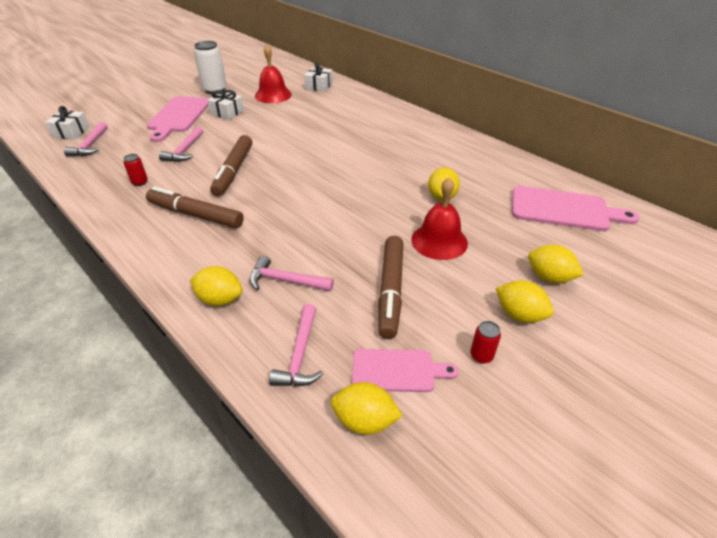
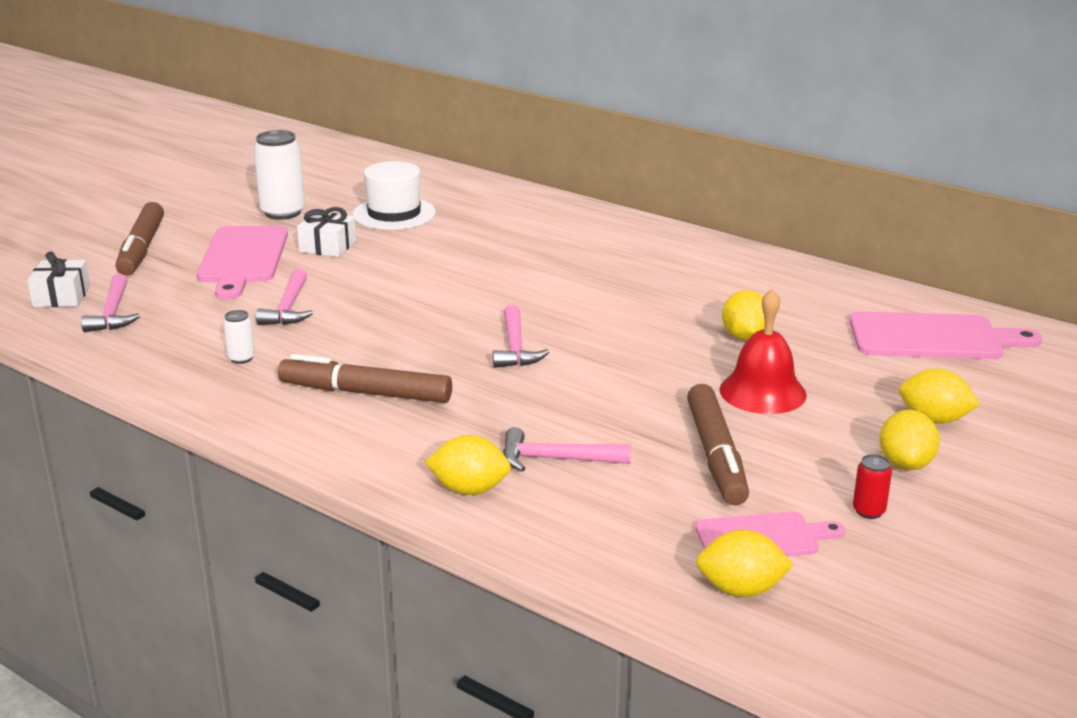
camera: 10 degrees left, 15 degrees down
(140, 182) = (241, 358): red can -> white can
(234, 171) = (392, 330): brown marker -> brown marker (142, 248)
(273, 95) = (394, 214): red bell -> white hat
(300, 355) = (621, 537): pink hammer -> pink hammer (515, 347)
(319, 86) = (468, 194): white gift -> none
(519, 315) = (905, 464): yellow lemon -> yellow lemon turned 75 degrees clockwise

